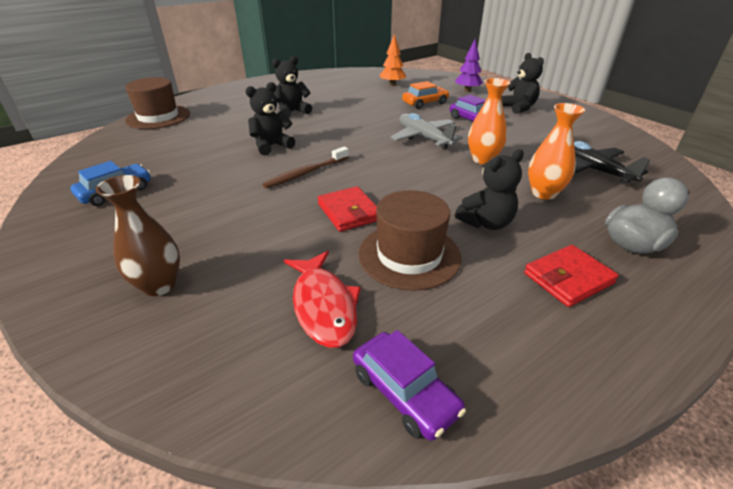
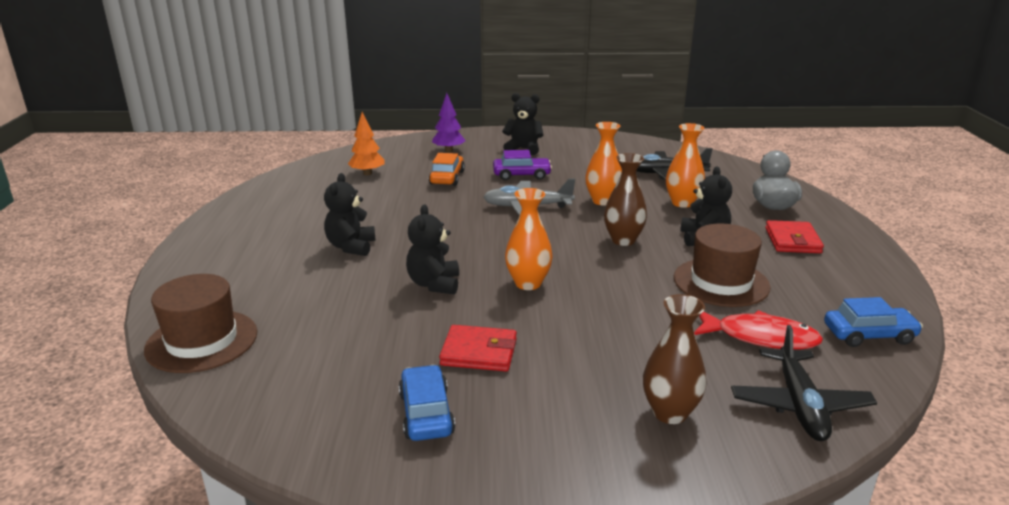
camera: 55 degrees left, 10 degrees down
(211, 363) = (799, 405): none -> black plane
(306, 173) = (528, 283): brown toothbrush -> orange vase
(349, 212) = (630, 285): red wallet -> red wallet (479, 352)
(404, 392) = (869, 335): purple car -> blue car
(424, 187) = (623, 240): none -> brown vase

